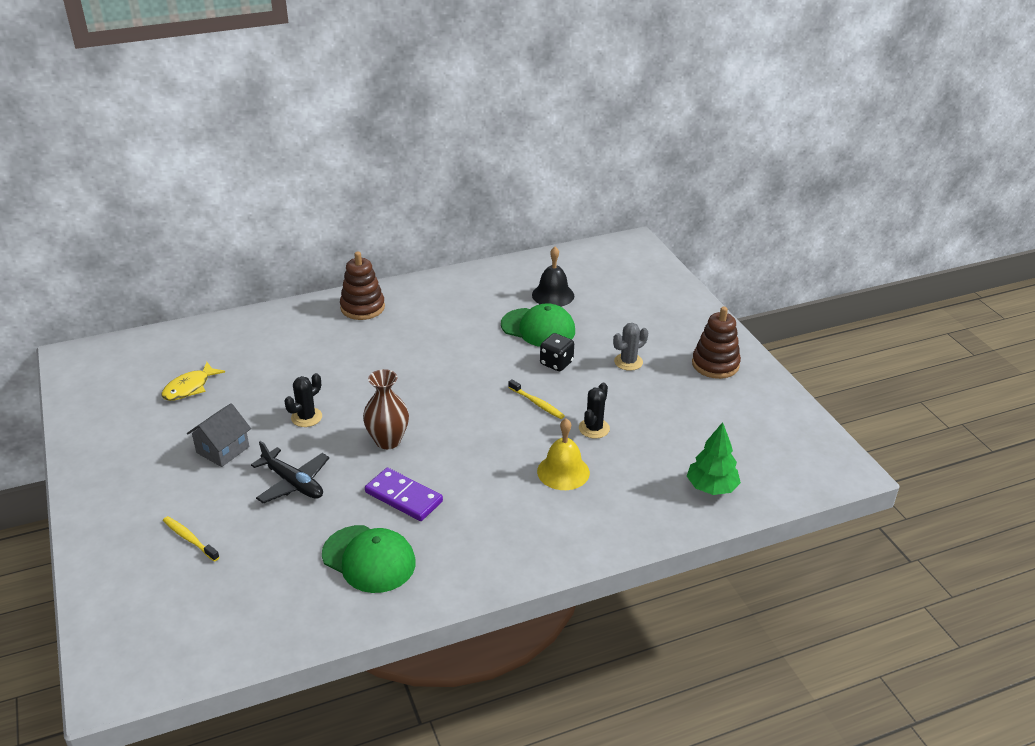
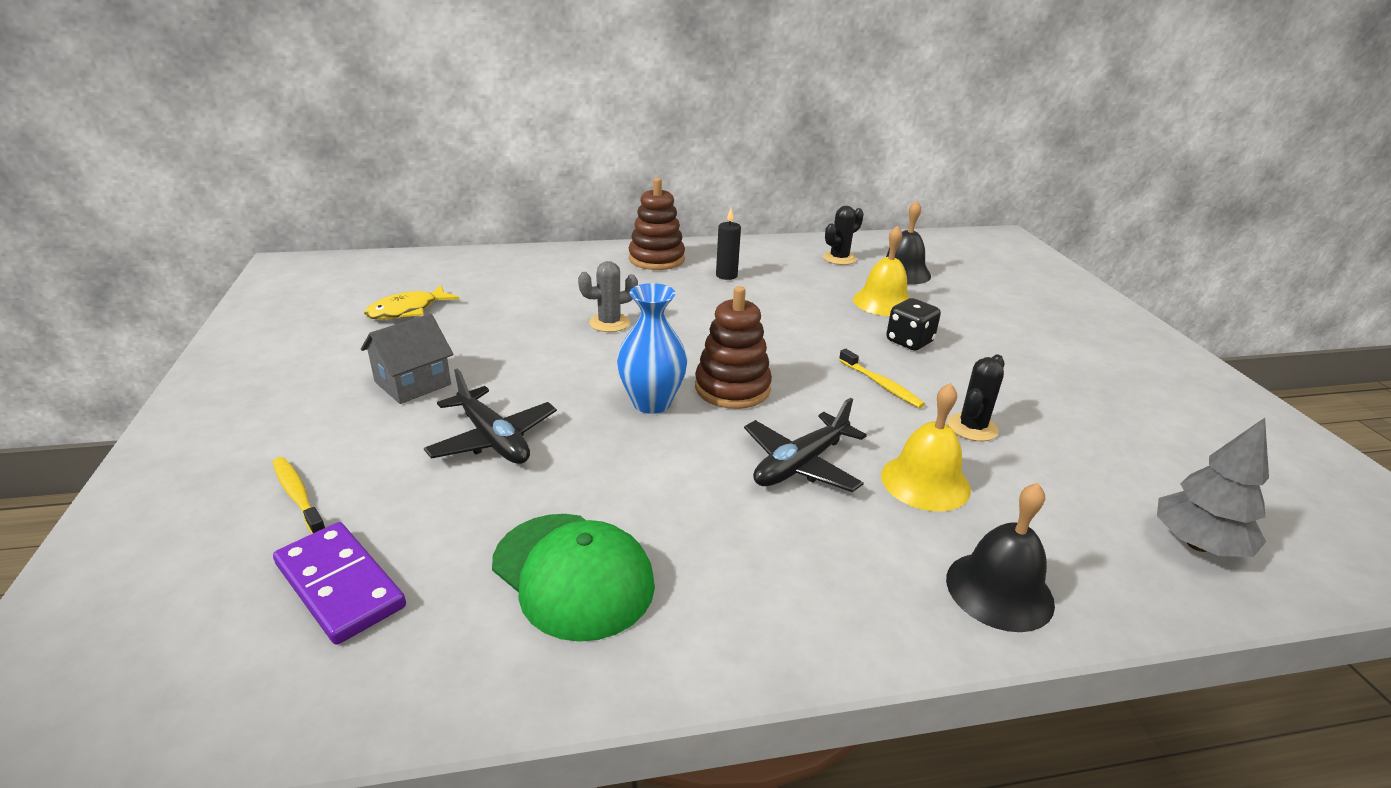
camera: 10 degrees right, 5 degrees down
(306, 417) = (545, 360): black cactus -> black cactus (839, 258)
(388, 441) = (651, 403): brown vase -> blue vase
(404, 497) = (657, 482): purple domino -> purple domino (340, 585)
(420, 317) = (726, 275): none -> black candle
(488, 471) = (800, 464): none -> black plane
(538, 328) = (883, 302): green cap -> yellow bell
(600, 531) = (999, 590): none -> black bell
(628, 362) = (1015, 352): grey cactus -> grey cactus (609, 323)
(711, 487) = (1197, 544): green tree -> grey tree
(715, 364) = (1150, 370): brown stacking toy -> brown stacking toy (732, 388)

